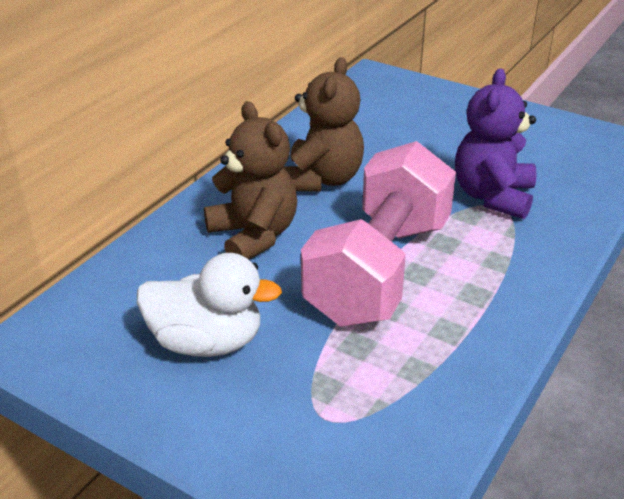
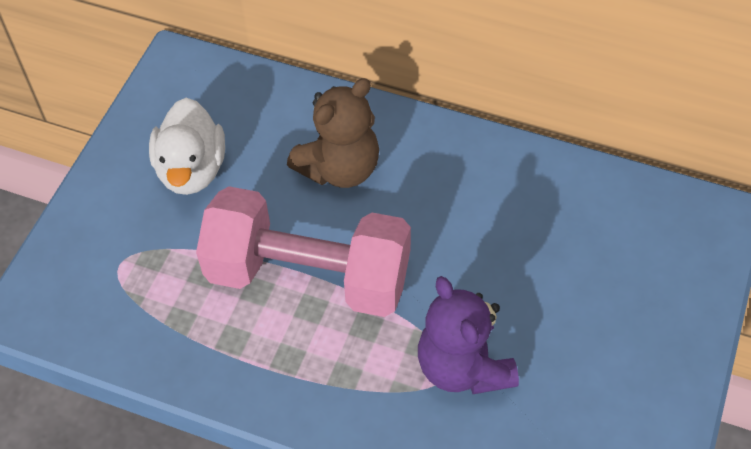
camera: 80 degrees right, 20 degrees up
(322, 180) = (451, 204): brown teddy bear -> none
(493, 196) = (463, 367): purple teddy bear -> purple teddy bear turned 120 degrees counterclockwise

